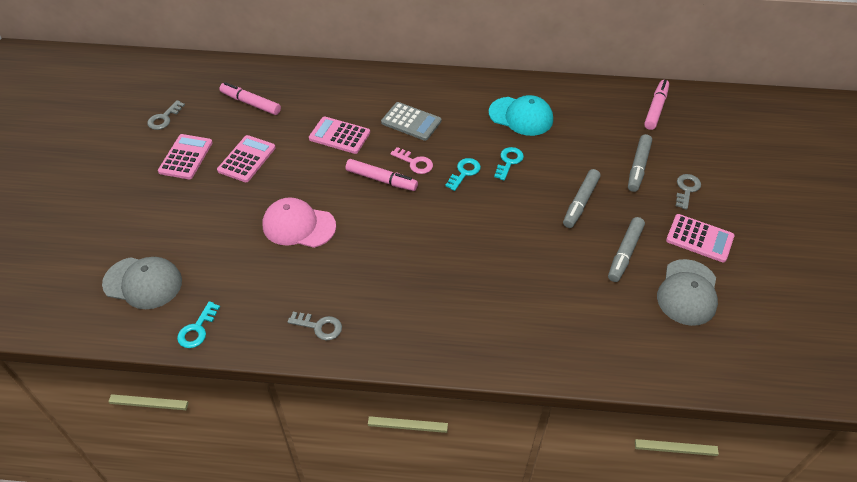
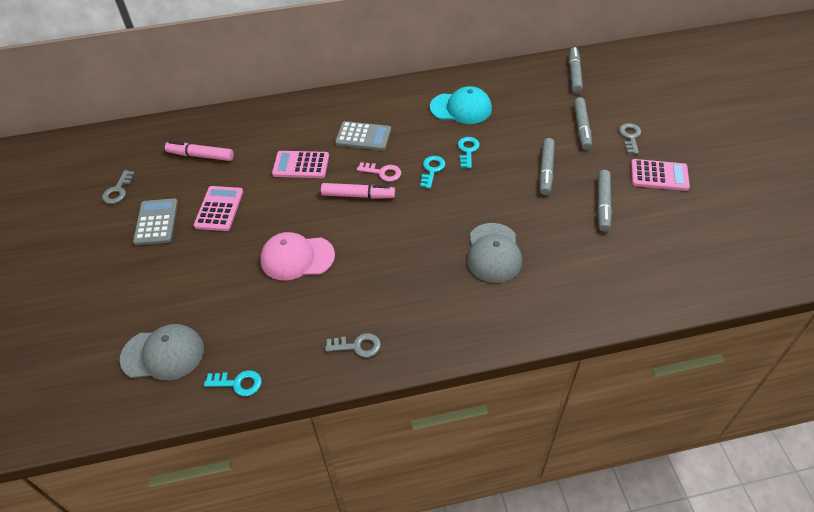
camera: 15 degrees left, 0 degrees up
(186, 157) = (156, 222): pink calculator -> grey calculator
(197, 329) = (238, 383): turquoise key -> turquoise key turned 90 degrees counterclockwise
(655, 109) = (574, 74): pink marker -> grey marker
(687, 292) = (669, 224): grey cap -> grey cap (493, 253)

